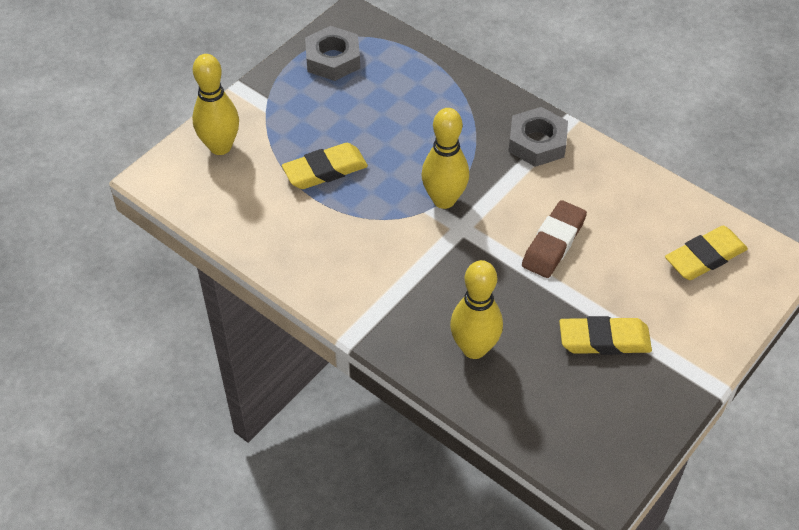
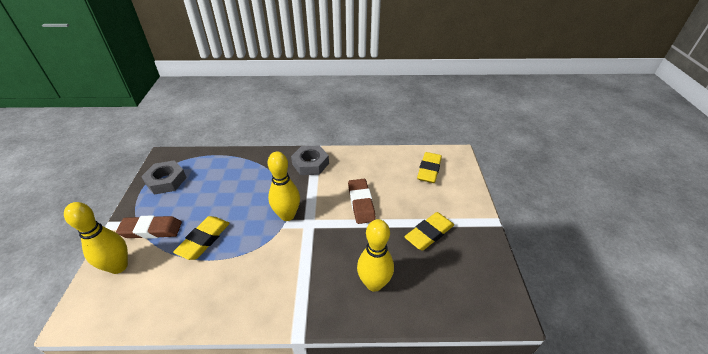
camera: 40 degrees left, 10 degrees down
(277, 121) = (151, 230): none -> brown eraser

